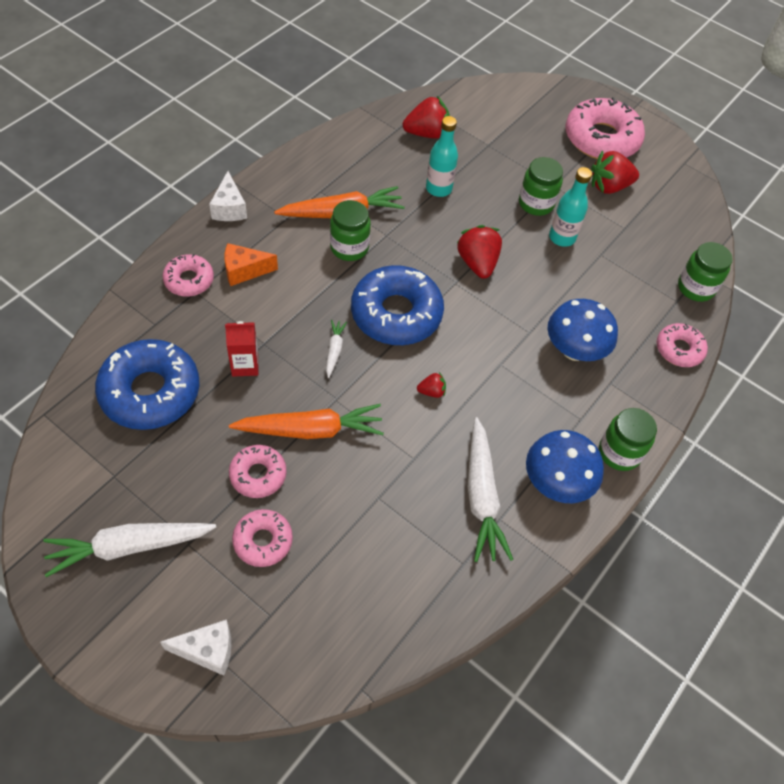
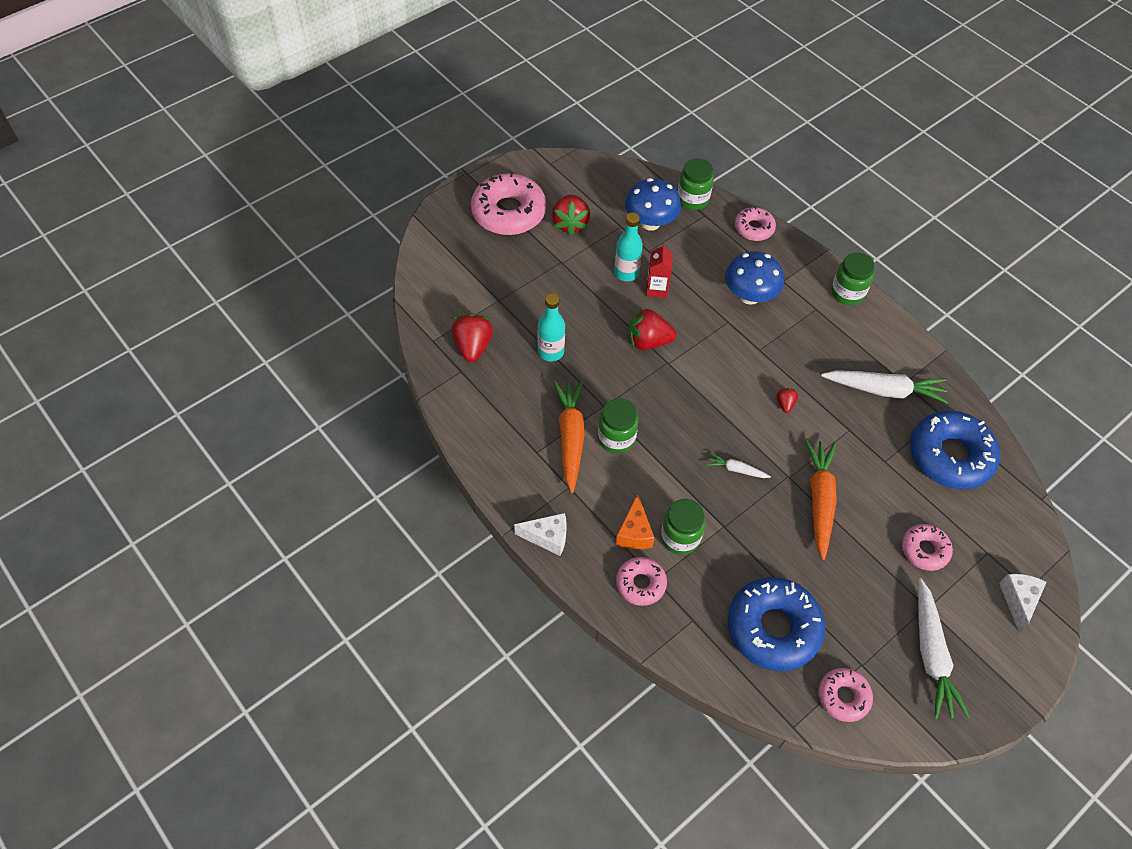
camera: 75 degrees left, 0 degrees up
(245, 365) = (747, 544): red carton -> red carton (657, 289)
(258, 475) = (863, 546): pink donut -> pink donut (843, 697)
(396, 314) = (699, 414): blue donut -> blue donut (950, 456)
(536, 203) = (582, 281): green jar -> green jar (680, 538)
(556, 483) = (873, 339): blue mushroom -> blue mushroom (650, 223)

